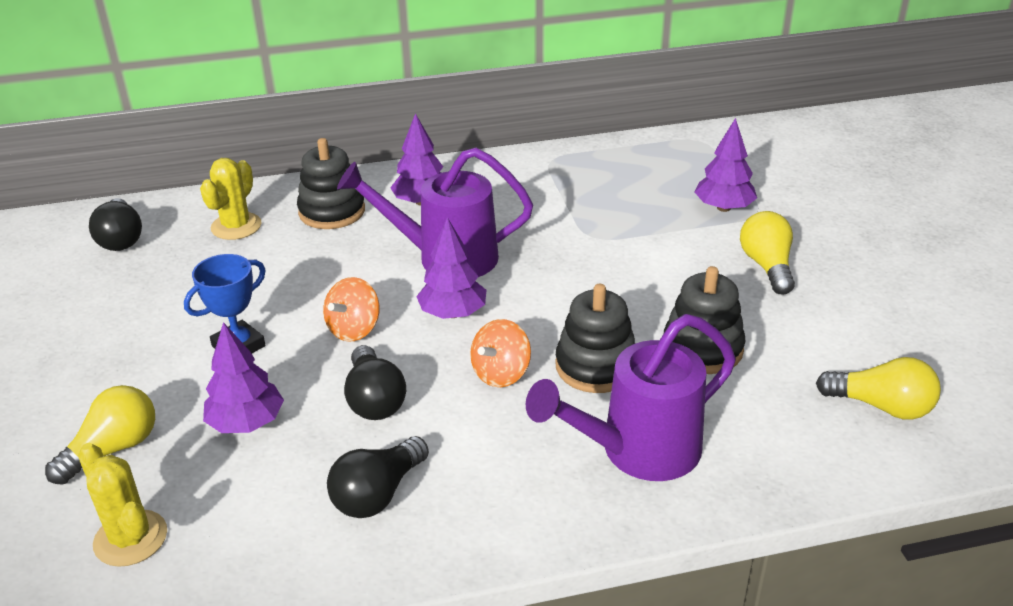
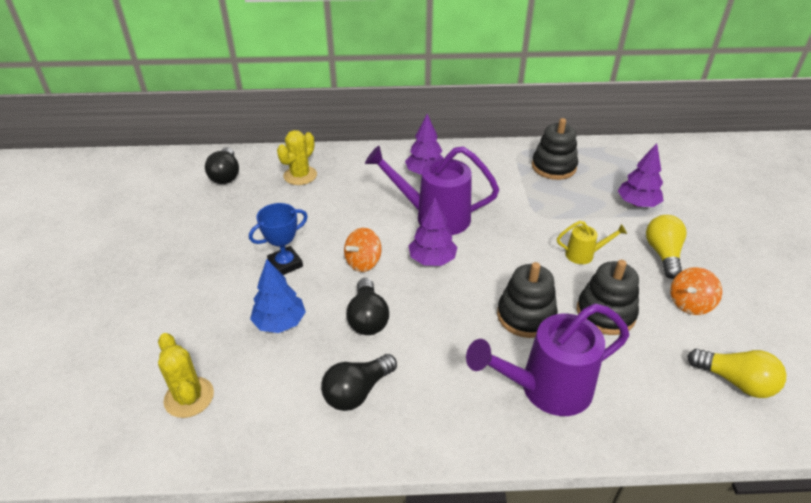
camera: 10 degrees right, 5 degrees up
(113, 449) = (191, 328): yellow light bulb -> none
(246, 423) = (280, 322): purple tree -> blue tree
(332, 211) = (364, 172): black stacking toy -> black stacking toy (553, 167)
(501, 373) = (458, 311): orange spinning top -> orange spinning top (690, 304)
(662, 280) = (584, 255): none -> yellow watering can

